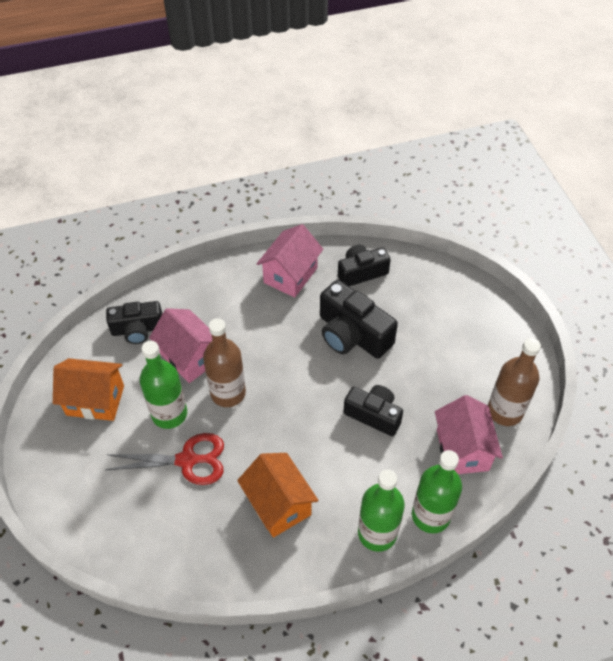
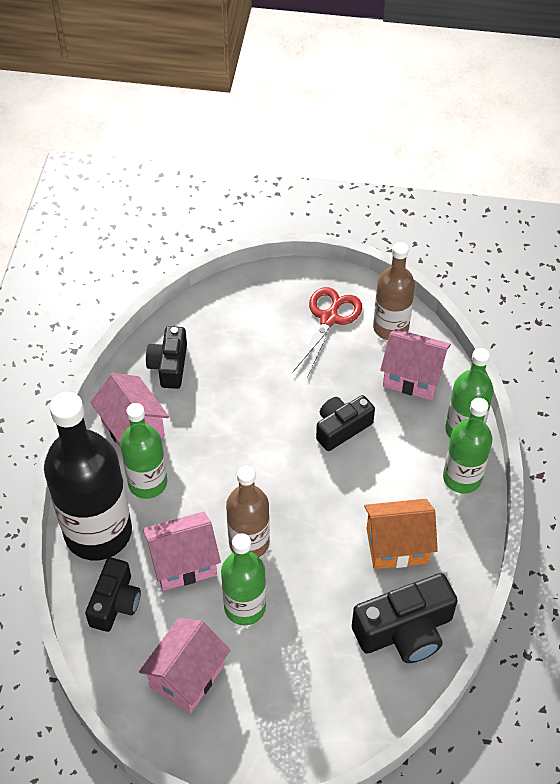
camera: 65 degrees left, 0 degrees up
(95, 400) = (187, 676): orange house -> pink house
(187, 460) = (309, 609): red scissors -> red scissors (329, 318)
(191, 294) = (98, 532): none -> black bottle
(248, 305) = (147, 483): none -> green bottle
(352, 334) = (241, 406): black camera -> black camera (405, 630)

